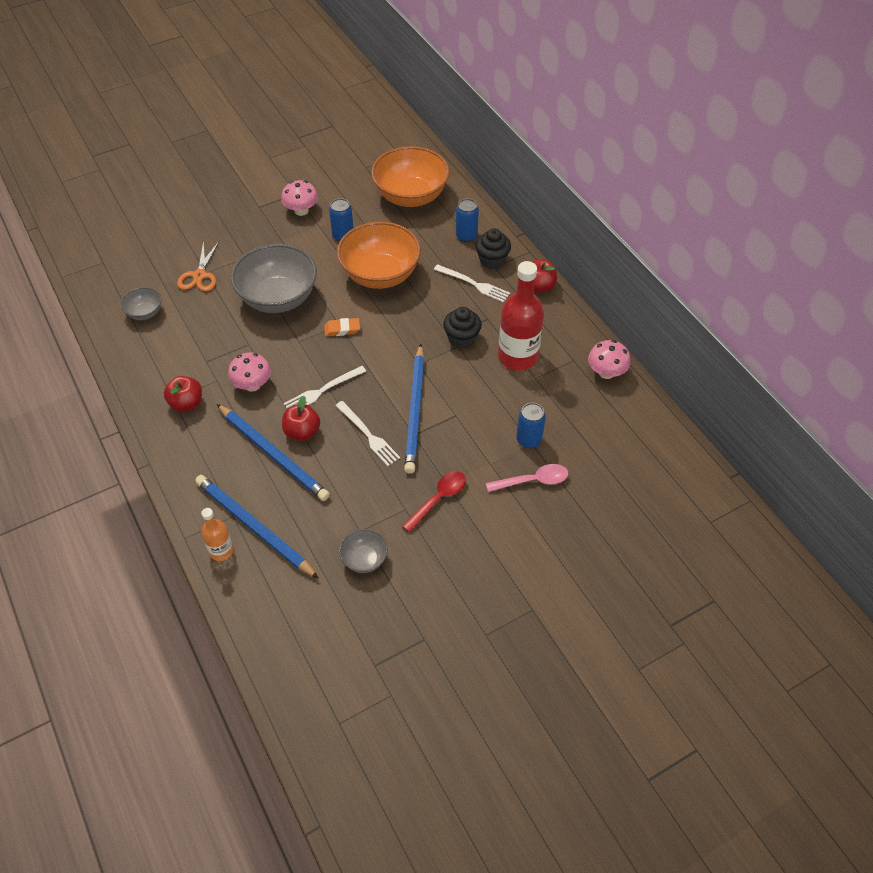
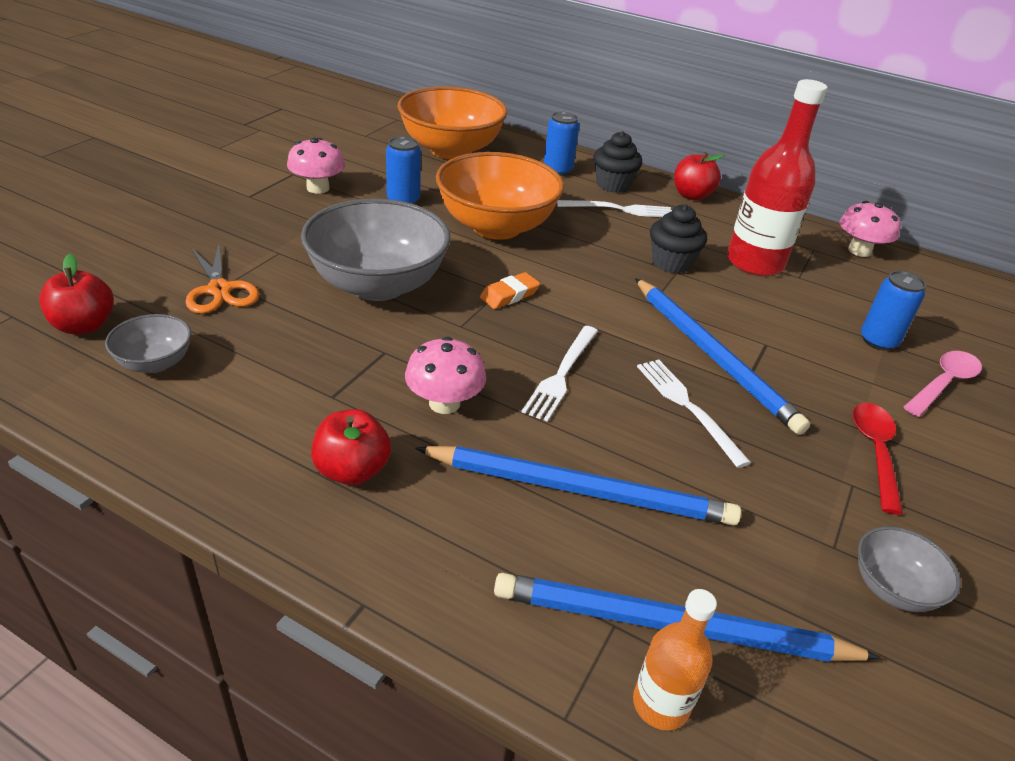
camera: 35 degrees left, 15 degrees down
(302, 432) = (591, 439): red apple -> red apple (84, 325)
(368, 435) = (688, 407): white fork -> white fork turned 135 degrees counterclockwise

